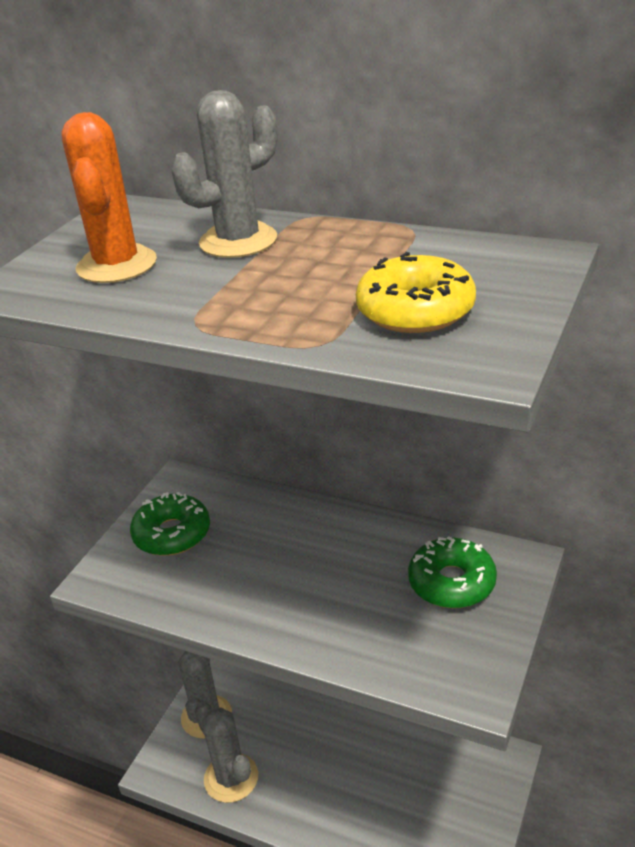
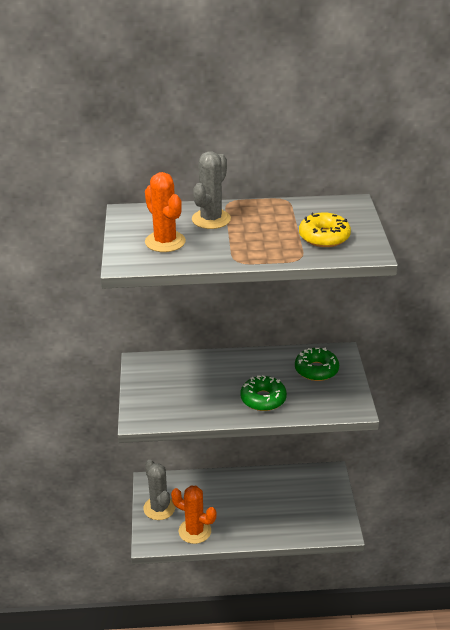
camera: 30 degrees left, 0 degrees up
(172, 534) = (159, 388): green donut -> green donut (263, 399)
(231, 778) = (195, 531): grey cactus -> orange cactus

